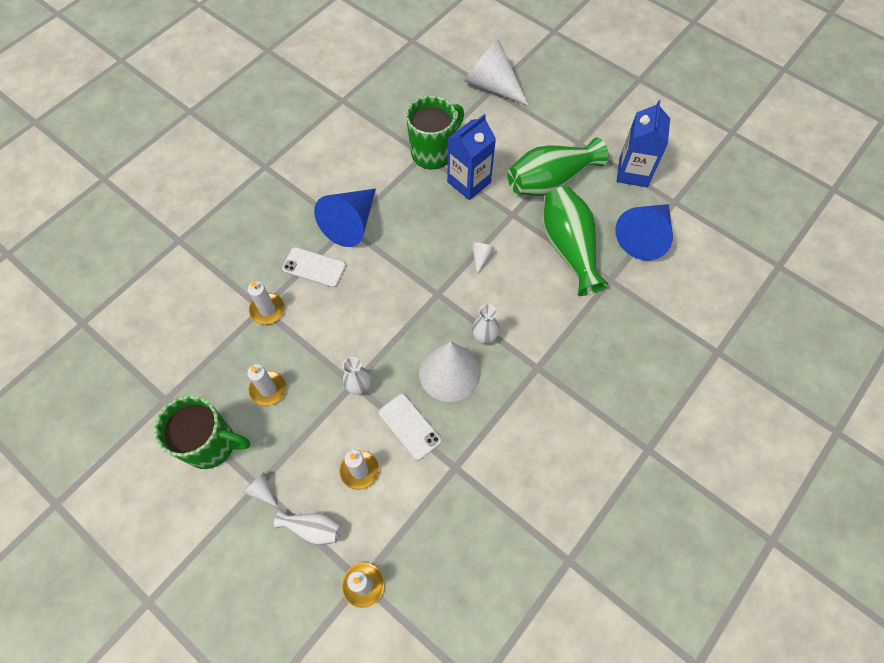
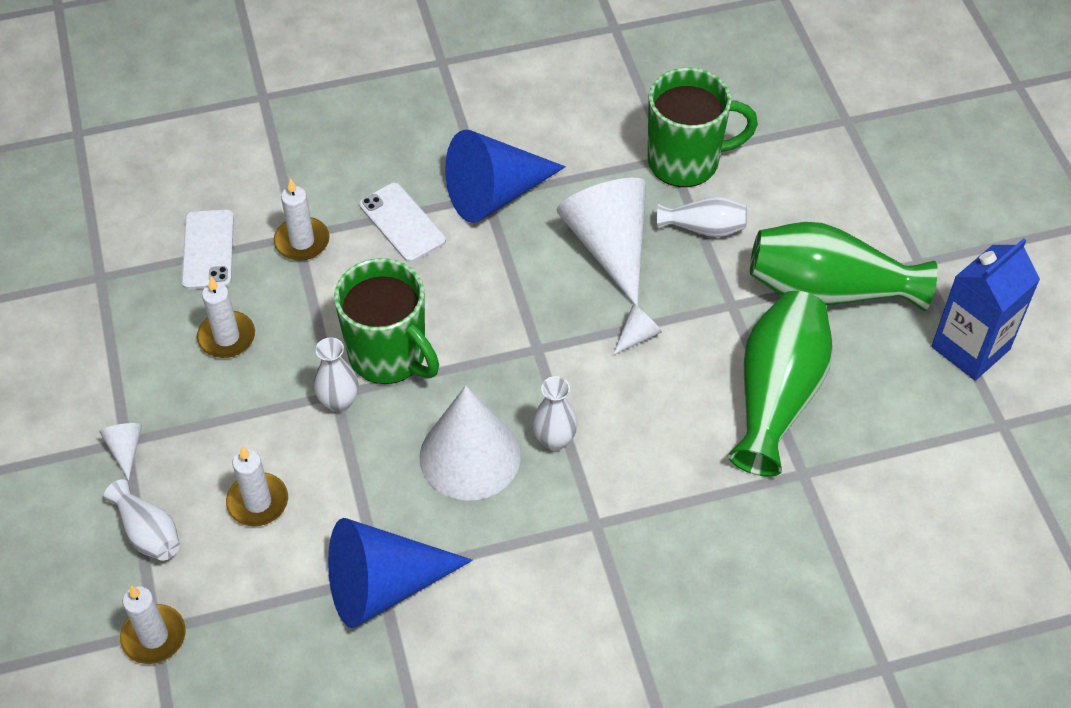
camera: 35 degrees right, 10 degrees down
(212, 444) = (111, 361): green mug -> green mug (389, 356)
(409, 426) = (362, 489): white phone -> white phone (208, 249)
(469, 182) = (704, 228): blue carton -> white vase
(493, 86) = (852, 116): white cone -> white cone (609, 245)
(644, 236) = (909, 445): blue cone -> blue cone (384, 585)

